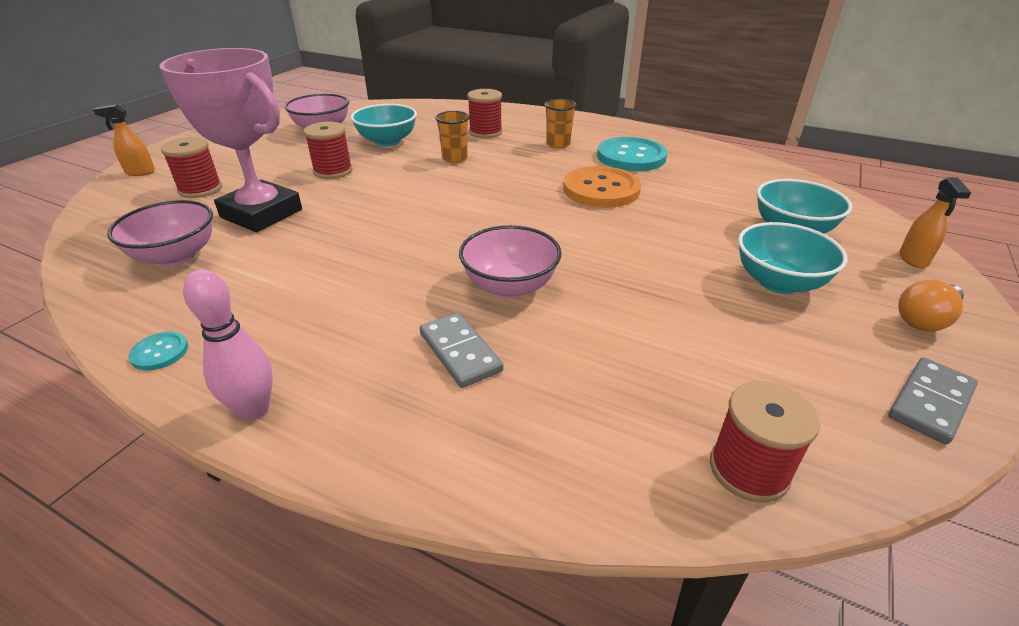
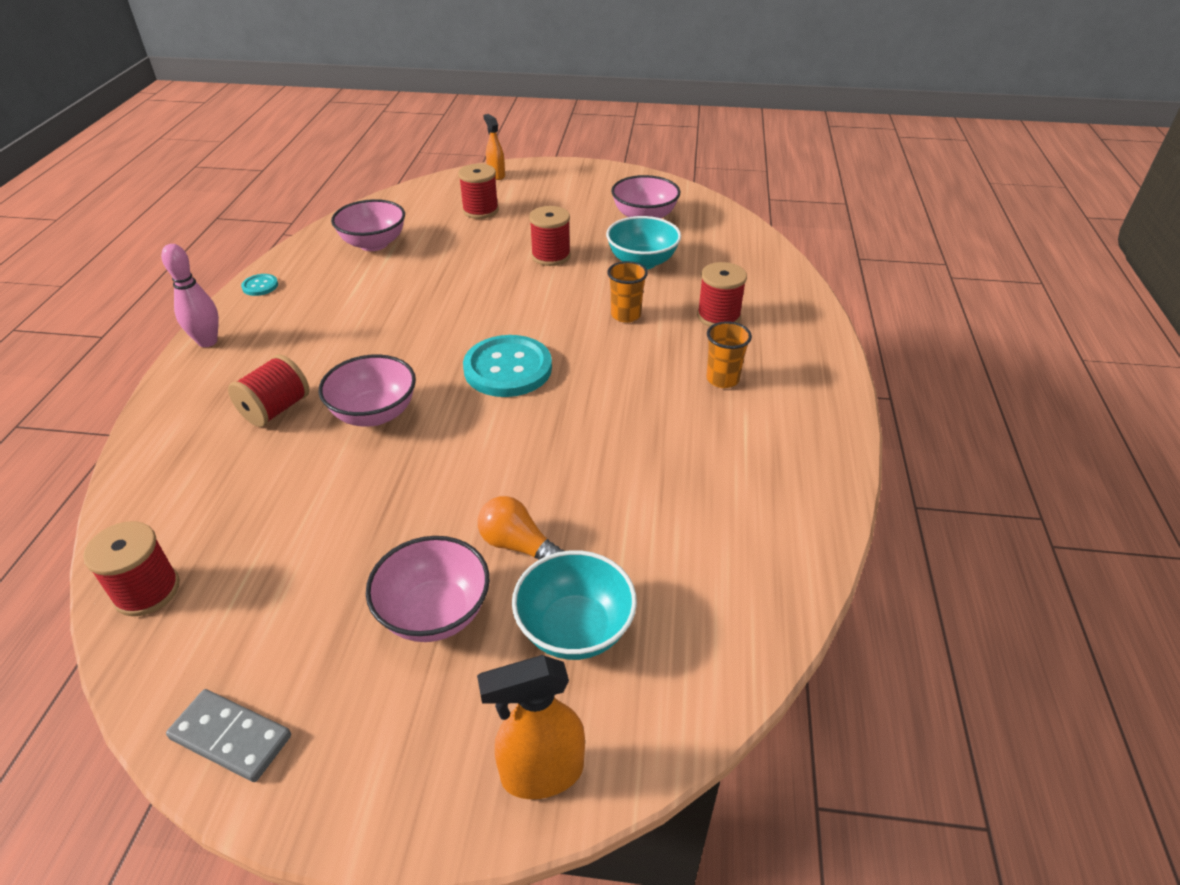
camera: 70 degrees right, 5 degrees up
(262, 213) = (452, 252): pink trophy -> none
(460, 352) = (276, 409): grey domino -> red spool
(601, 189) = (607, 437): orange button -> none
(631, 157) = (727, 449): turquoise button -> turquoise button (508, 368)
(778, 282) = (434, 613): turquoise bowl -> pink bowl
(913, 259) = (541, 773): orange spray bottle -> orange spray bottle, size x1.53
(925, 319) = (385, 760): orange light bulb -> orange light bulb (518, 545)

